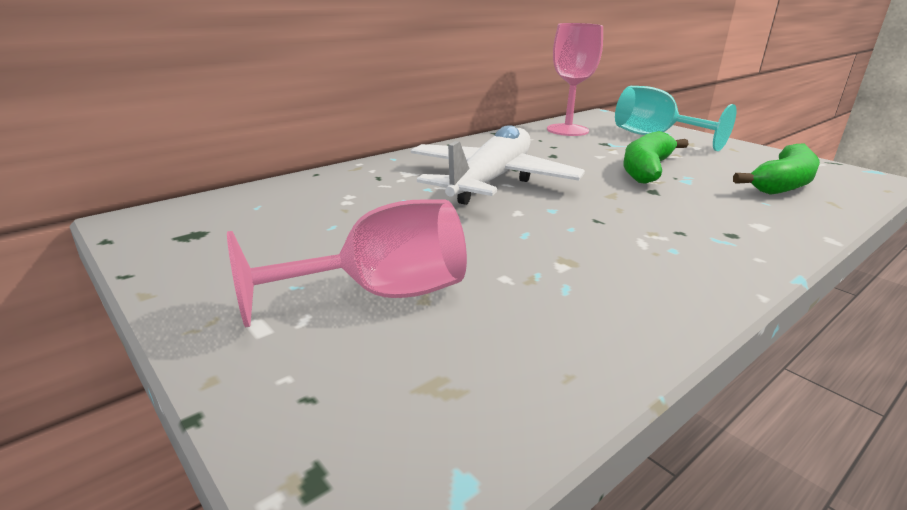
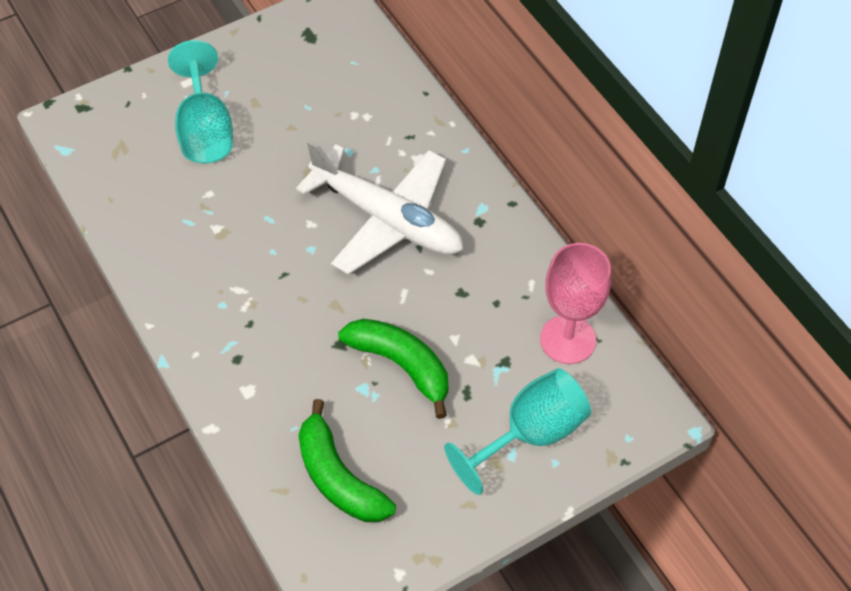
camera: 100 degrees right, 30 degrees up
(380, 294) = (205, 130): pink goblet -> turquoise goblet

